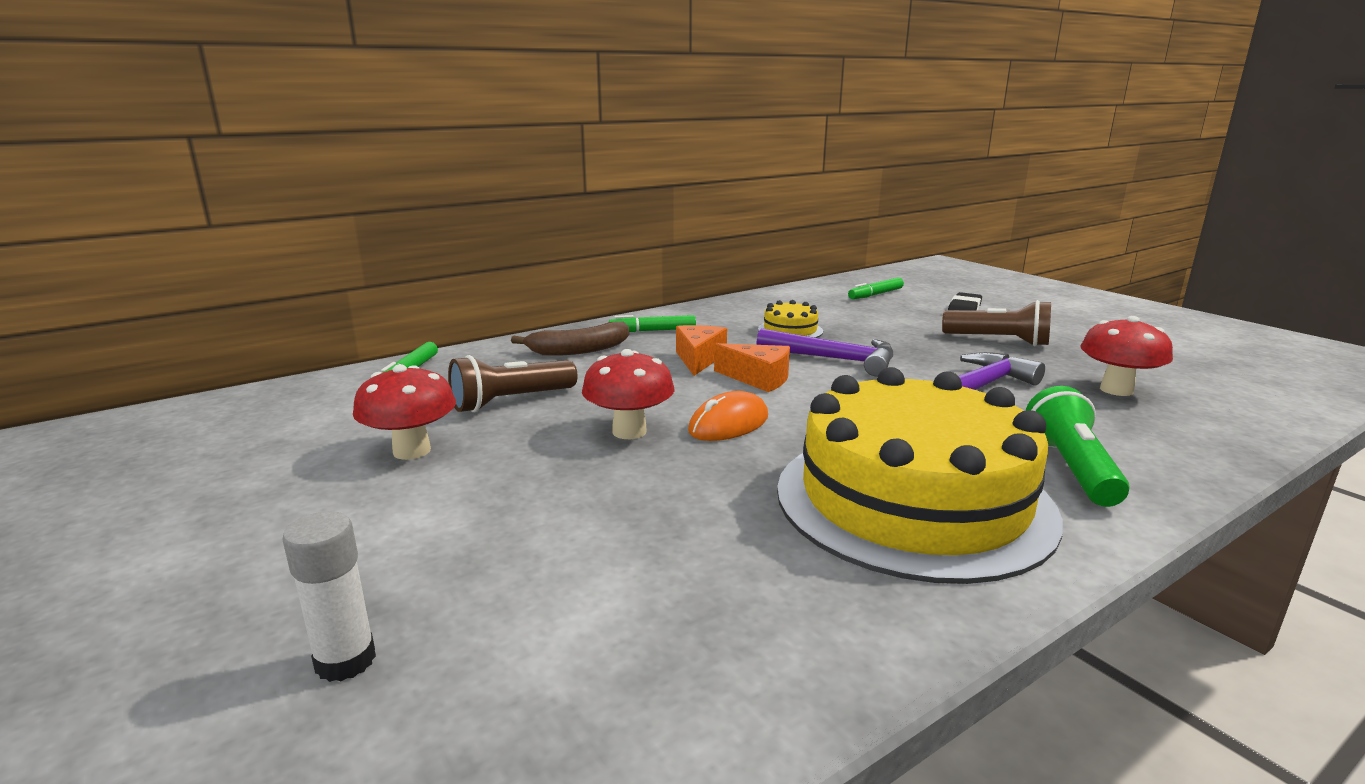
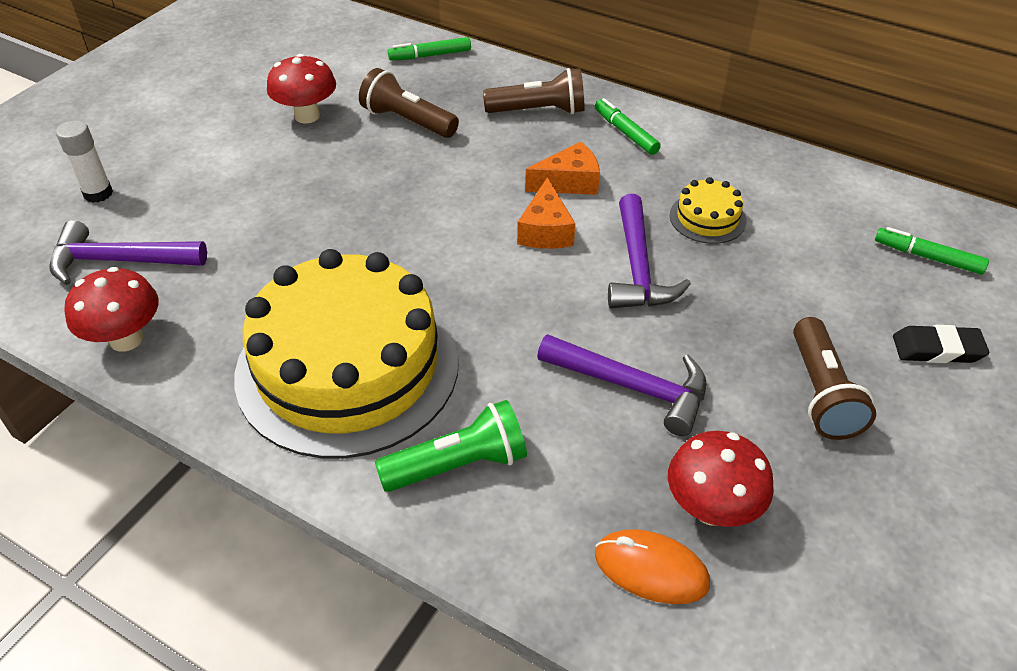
camera: 65 degrees right, 25 degrees up
(570, 656) = (120, 261): none -> purple hammer
(579, 350) = (539, 111): brown banana -> brown flashlight
(629, 431) = (388, 194): red mushroom -> red mushroom (126, 339)
(728, 424) = (432, 239): orange mouse -> orange mouse (651, 569)

